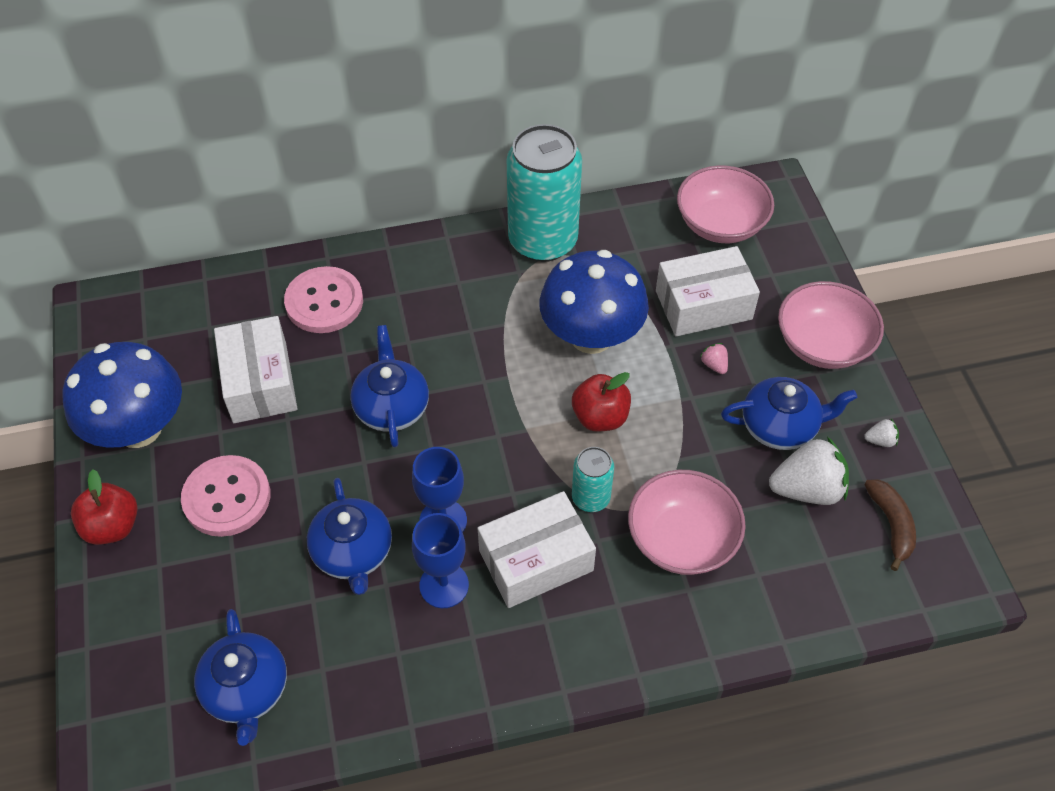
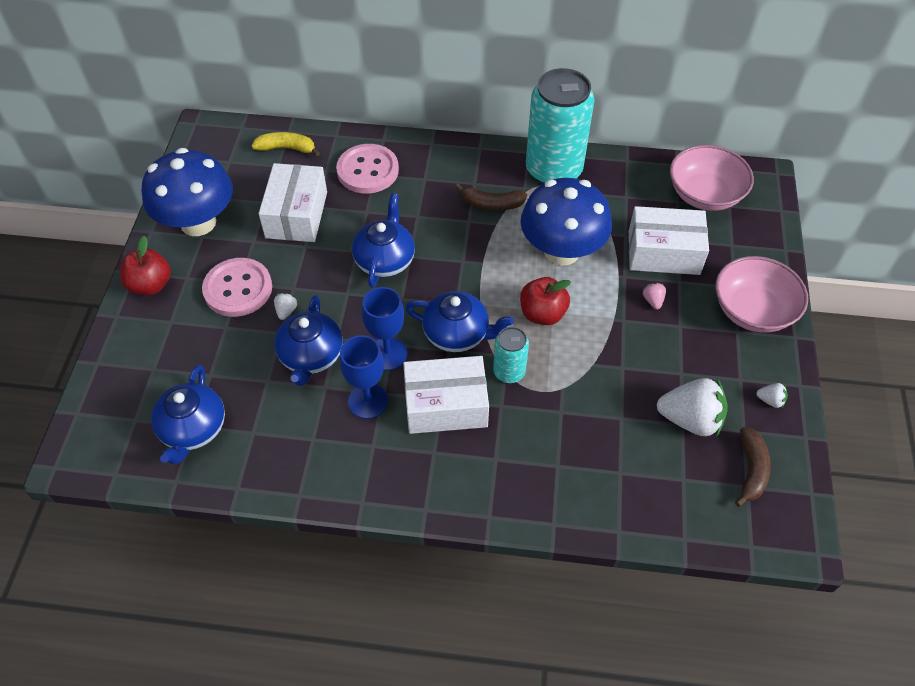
camera: 20 degrees right, 0 degrees up
(211, 301) = (287, 148): none -> yellow banana
(299, 506) = (286, 311): none -> white strawberry
(488, 302) = (491, 204): none -> brown banana
(682, 539) = (569, 426): pink bowl -> none
(780, 426) = (688, 364): blue teapot -> blue teapot (457, 334)

